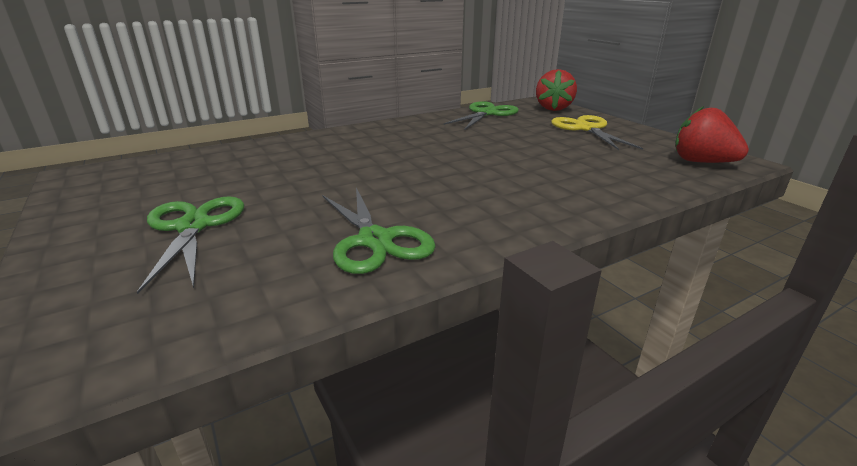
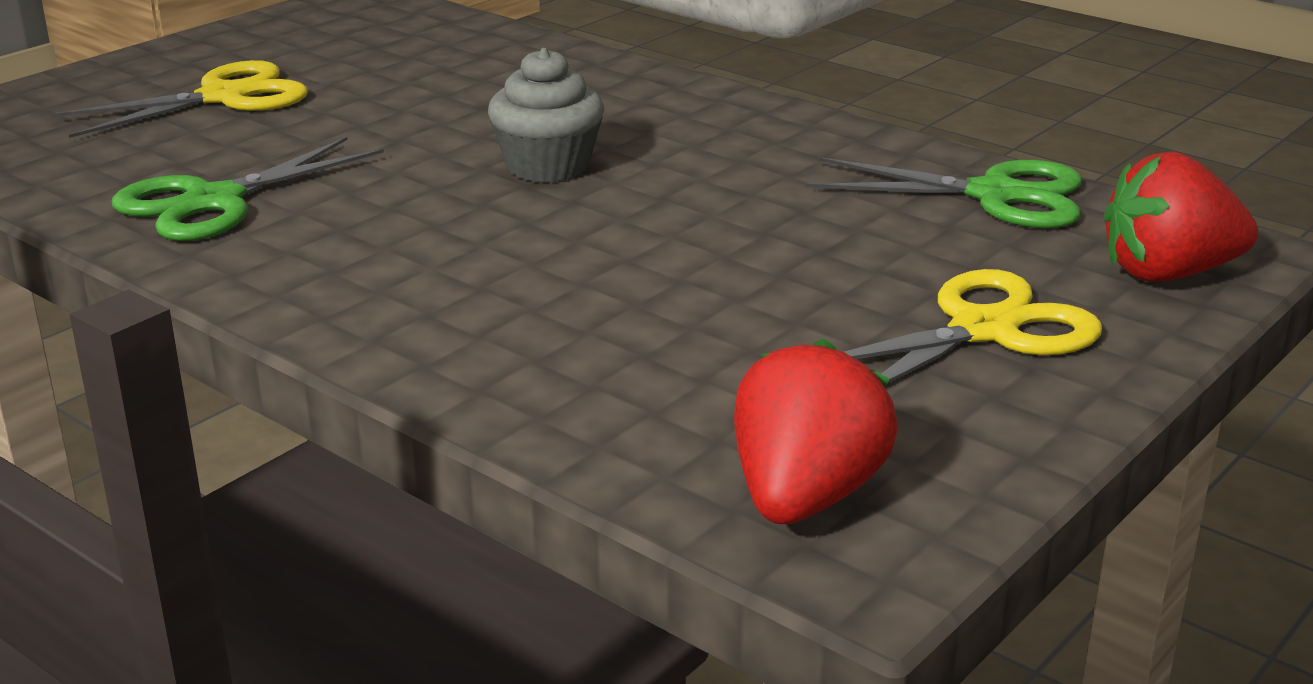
camera: 70 degrees right, 0 degrees up
(193, 227) = (223, 97): green scissors -> yellow scissors
(403, 162) = (548, 166): none -> grey cupcake

